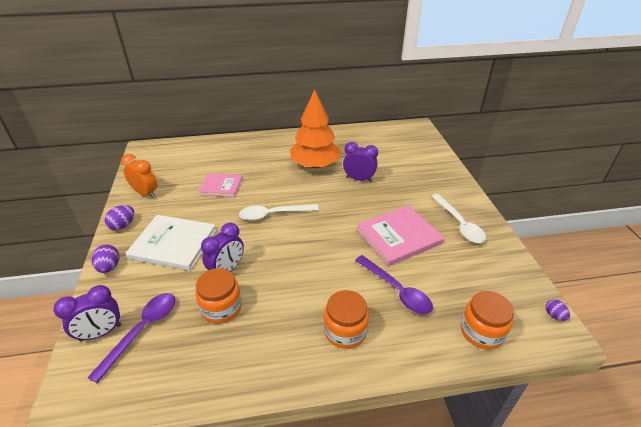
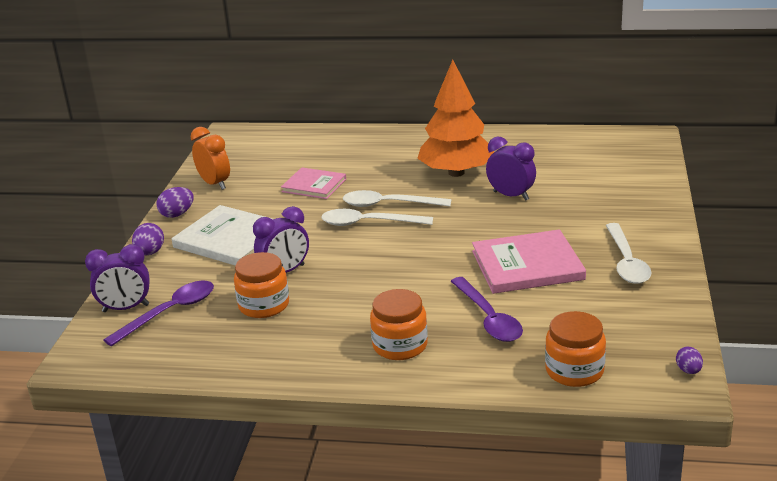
camera: 20 degrees right, 10 degrees down
(281, 196) = (388, 204): none -> white spoon

